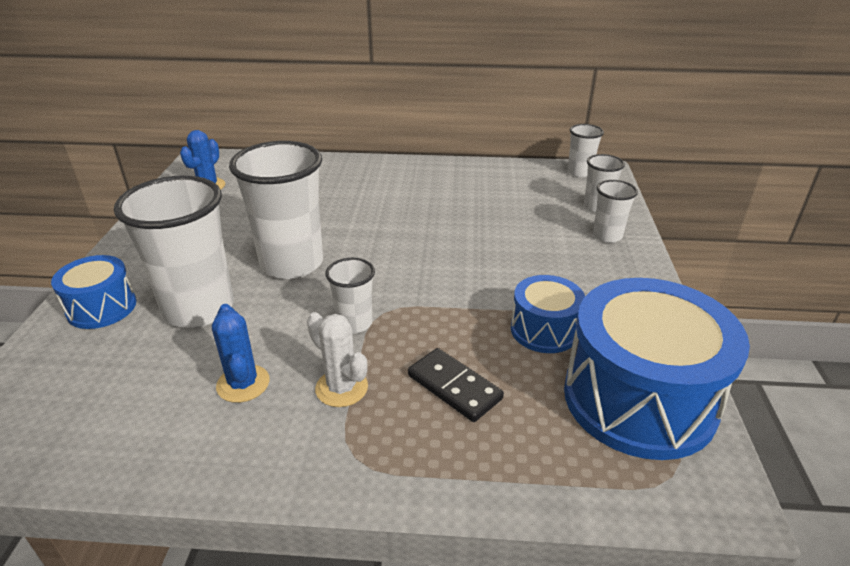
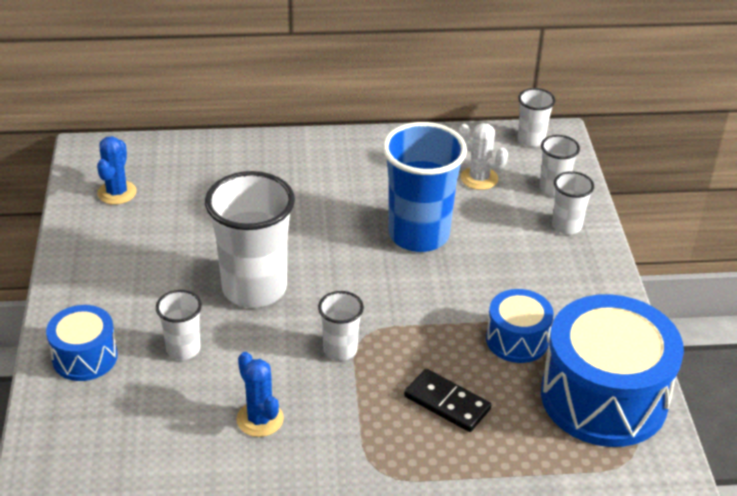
camera: 10 degrees left, 5 degrees up
(199, 309) = (183, 349): white cup -> white cup, size x0.50
(341, 388) = (349, 414): white cactus -> white cactus (479, 178)
(462, 233) = (418, 235): none -> blue cup

